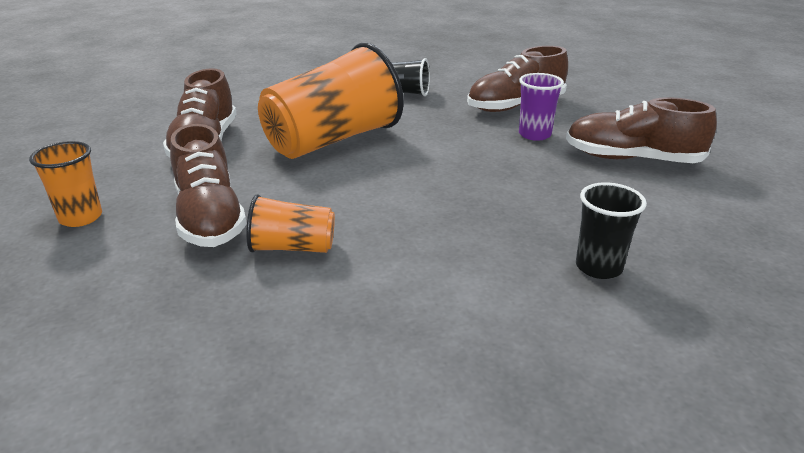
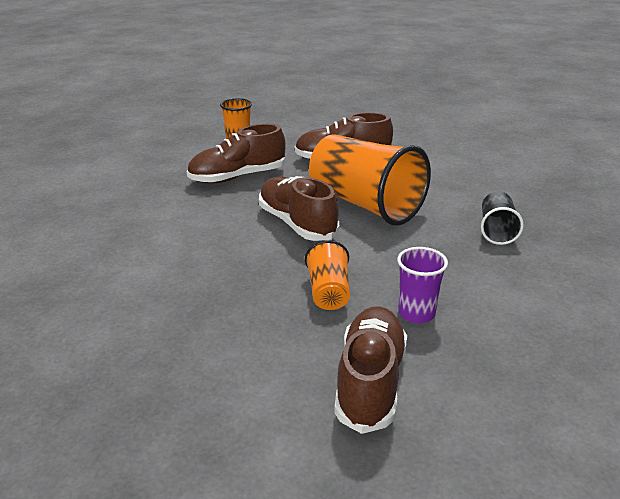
camera: 85 degrees right, 0 degrees up
(292, 247) = (200, 206): orange cup -> orange cup (328, 292)
(515, 106) = (498, 303): brown shoe -> brown shoe (297, 223)
(598, 267) = (157, 331): black cup -> none

